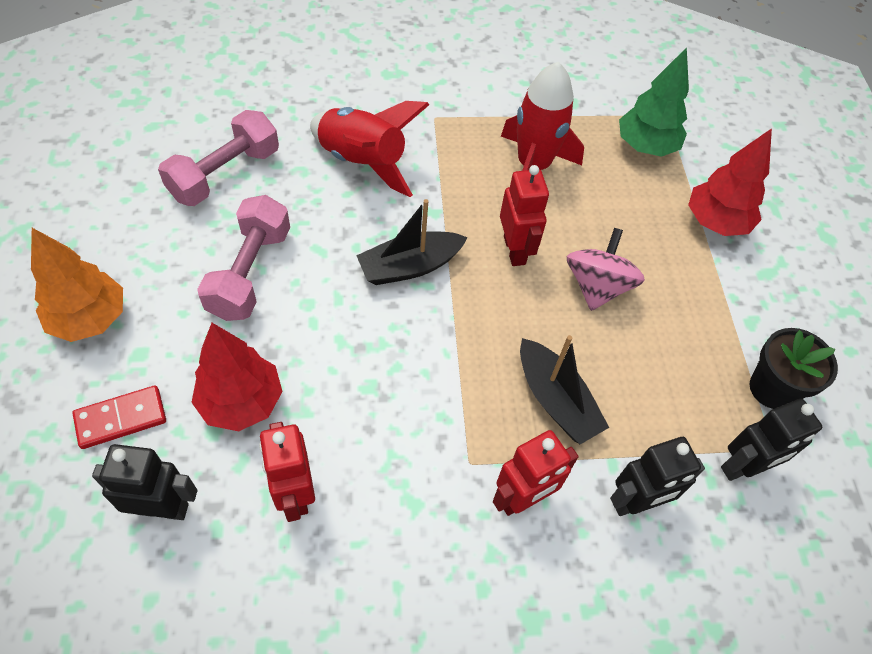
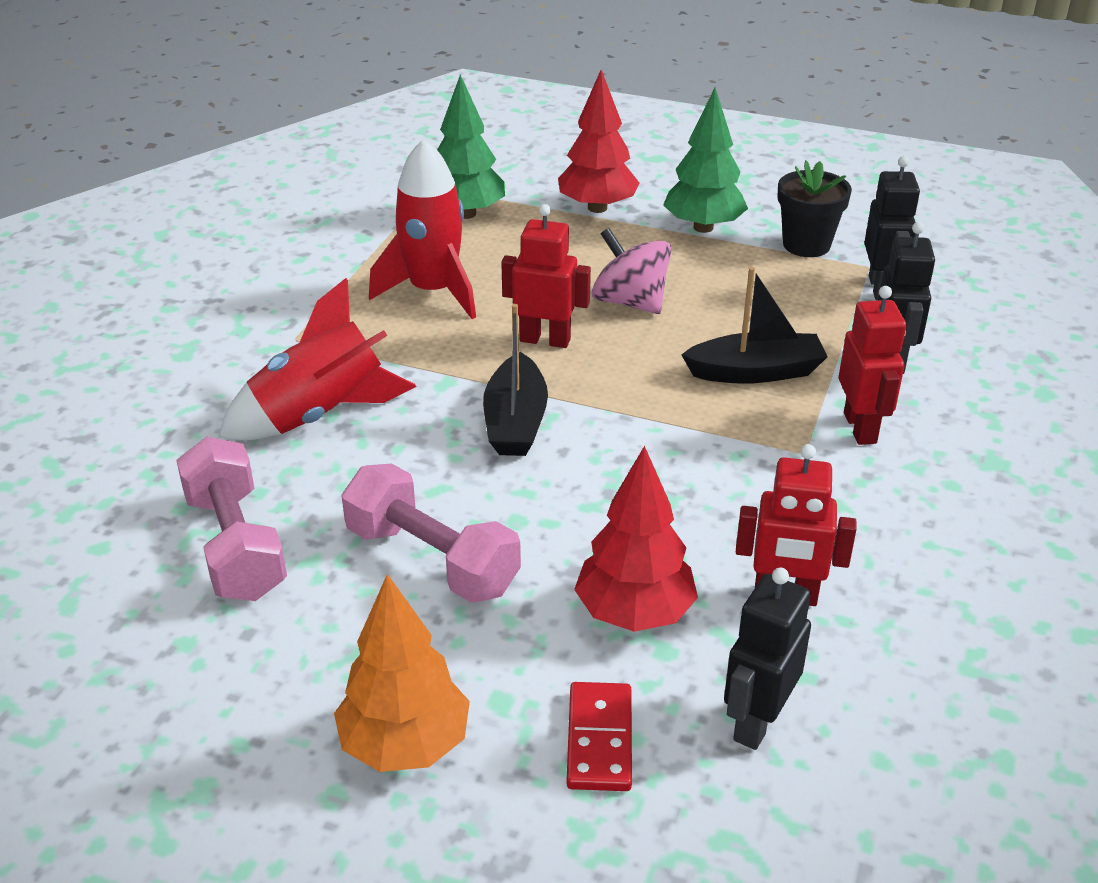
camera: 60 degrees left, 20 degrees down
(741, 303) = (703, 227): none -> green tree

